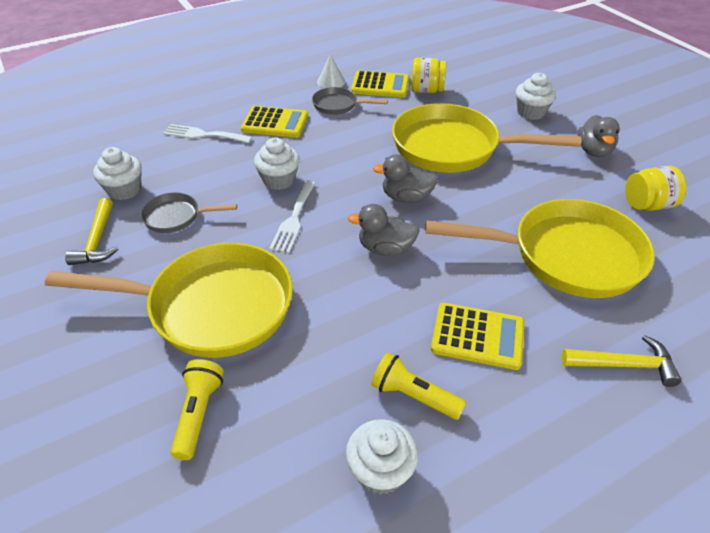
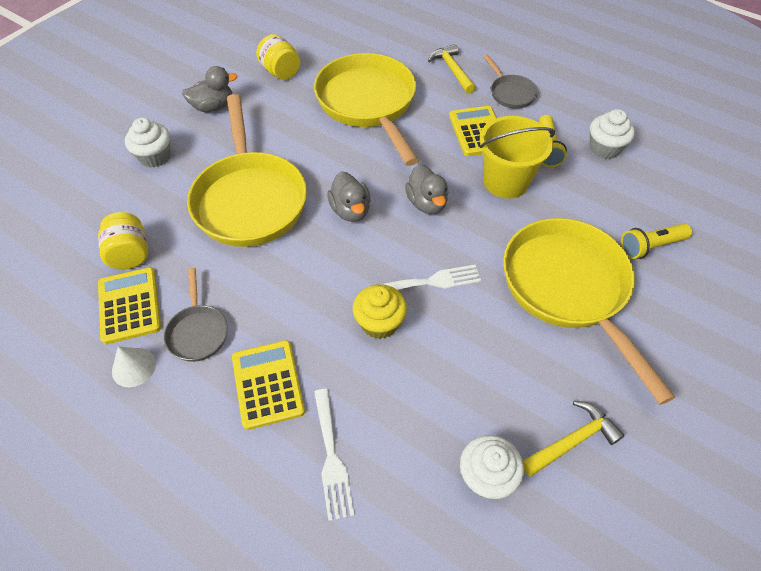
camera: 115 degrees left, 10 degrees up
(176, 217) = (492, 386): grey pan -> grey pan (510, 93)
(279, 180) = (379, 323): white cupcake -> yellow cupcake
(379, 325) = (506, 181): none -> yellow bucket

